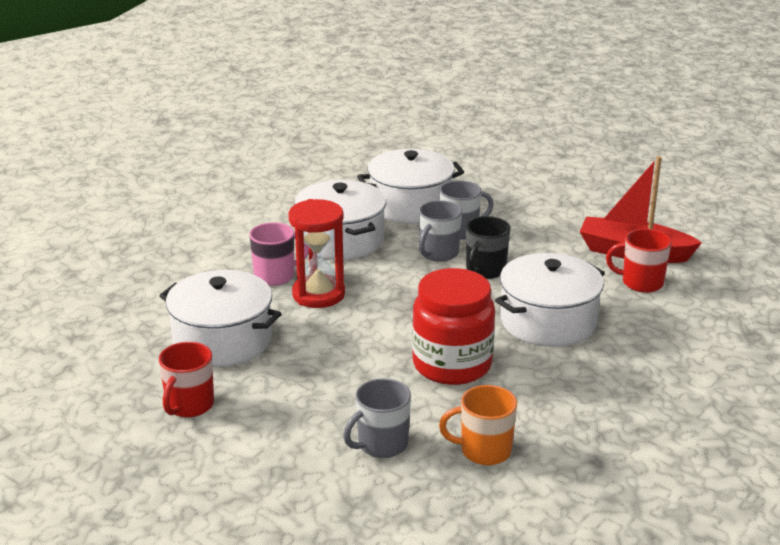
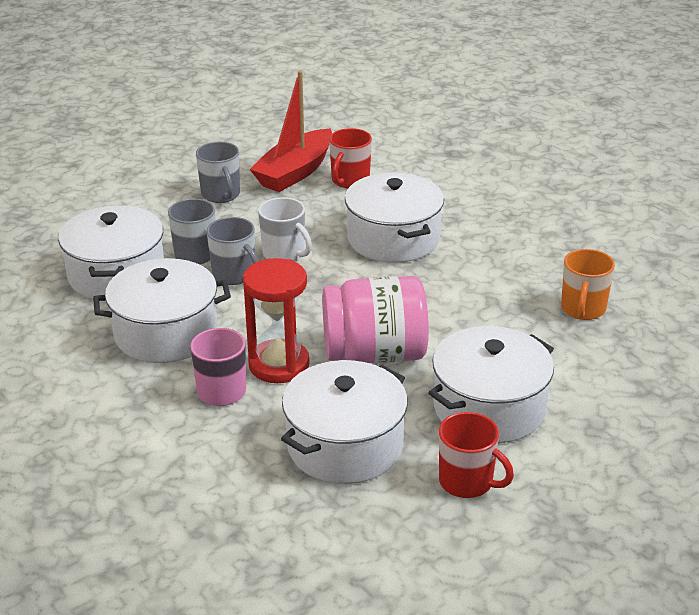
camera: 75 degrees left, 5 degrees up
(294, 407) = (489, 408): none -> white pot
(352, 337) = (375, 354): none -> pink jar
(381, 445) = (563, 363): grey mug -> grey mug (221, 195)
(452, 365) = (446, 303): red jar -> none
(485, 270) = (284, 254): black mug -> white mug

